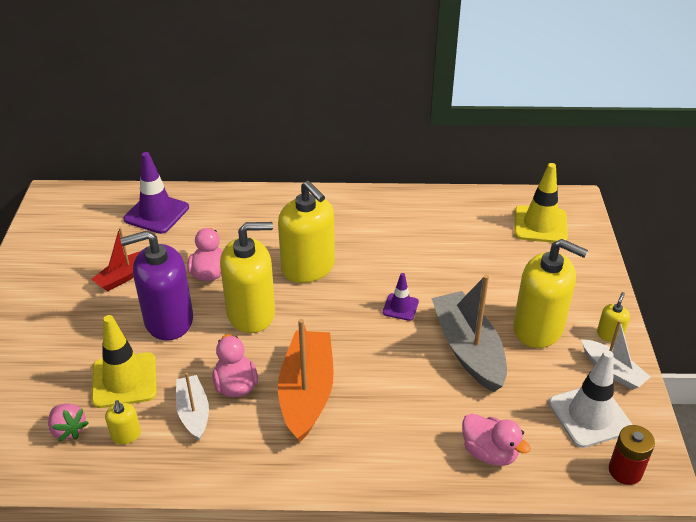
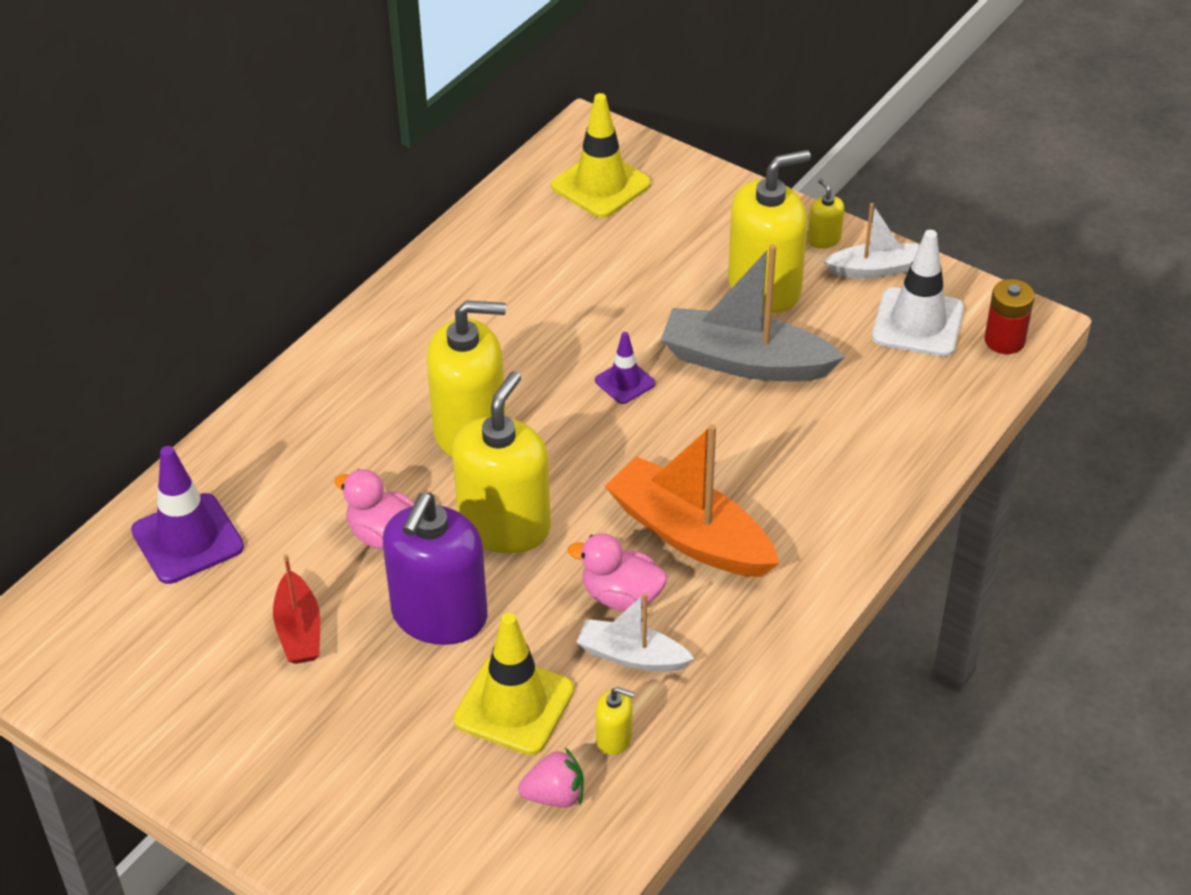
camera: 55 degrees left, 5 degrees up
(489, 452) = (903, 426): pink duck -> none

